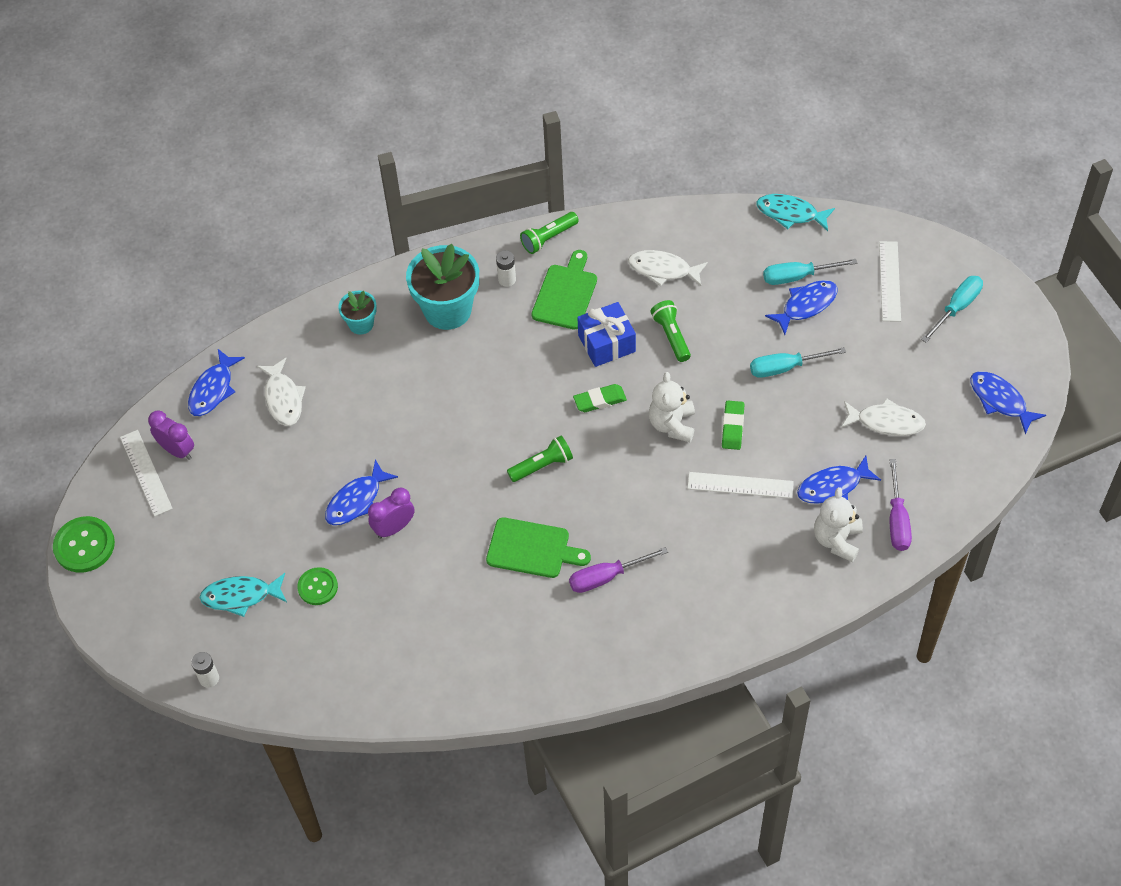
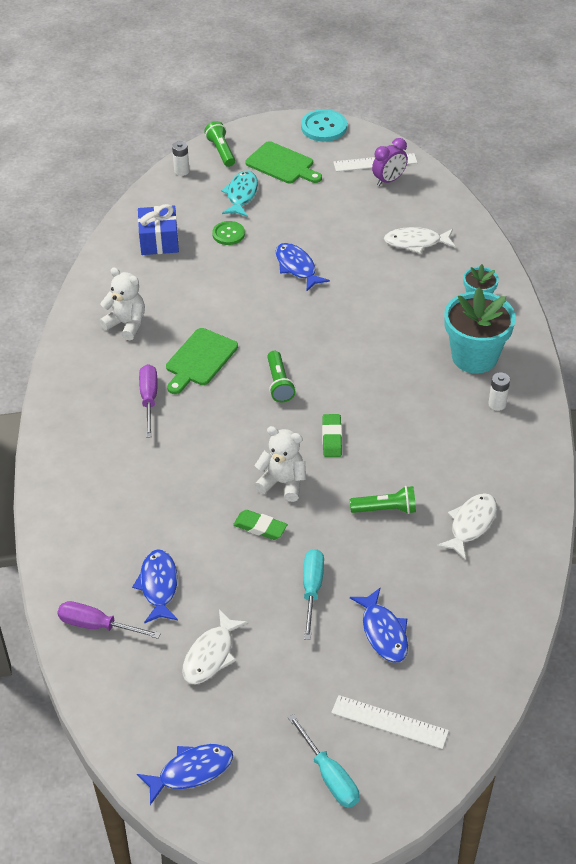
camera: 105 degrees right, 10 degrees down
(84, 545) = (324, 127): green button -> turquoise button
(213, 389) = (441, 206): blue fish -> none
(394, 528) = (261, 283): purple clock -> none
(548, 238) = (539, 445): green flashlight -> green flashlight (221, 151)
(565, 294) = (465, 442): green cutting board -> green cutting board (282, 164)
(606, 343) = (395, 458): blue gift -> blue gift (159, 241)
(740, 485) = (194, 515): white ruler -> none
(790, 213) = (514, 657): turquoise fish -> none
(797, 277) = (424, 637): turquoise screwdriver -> none
(837, 540) = (101, 570): white teddy bear -> white teddy bear (126, 324)

